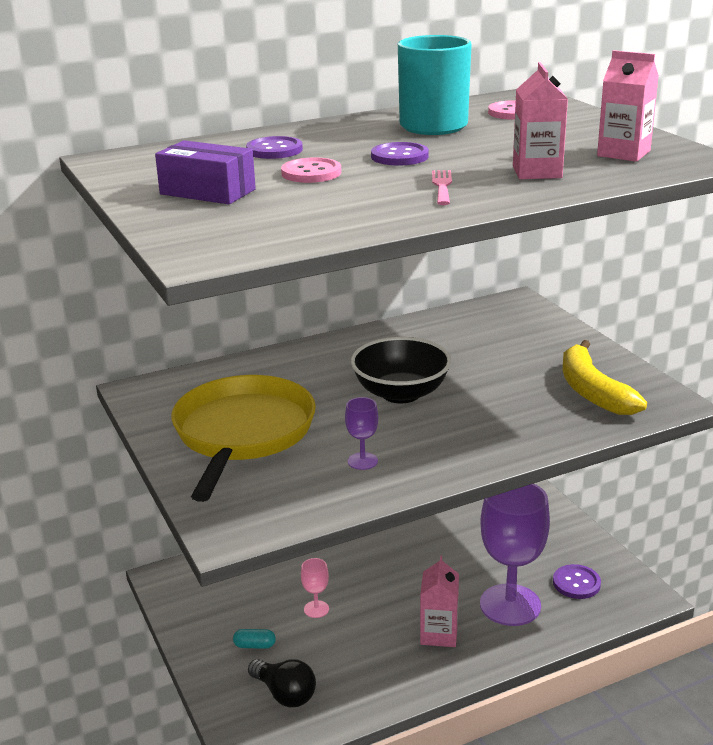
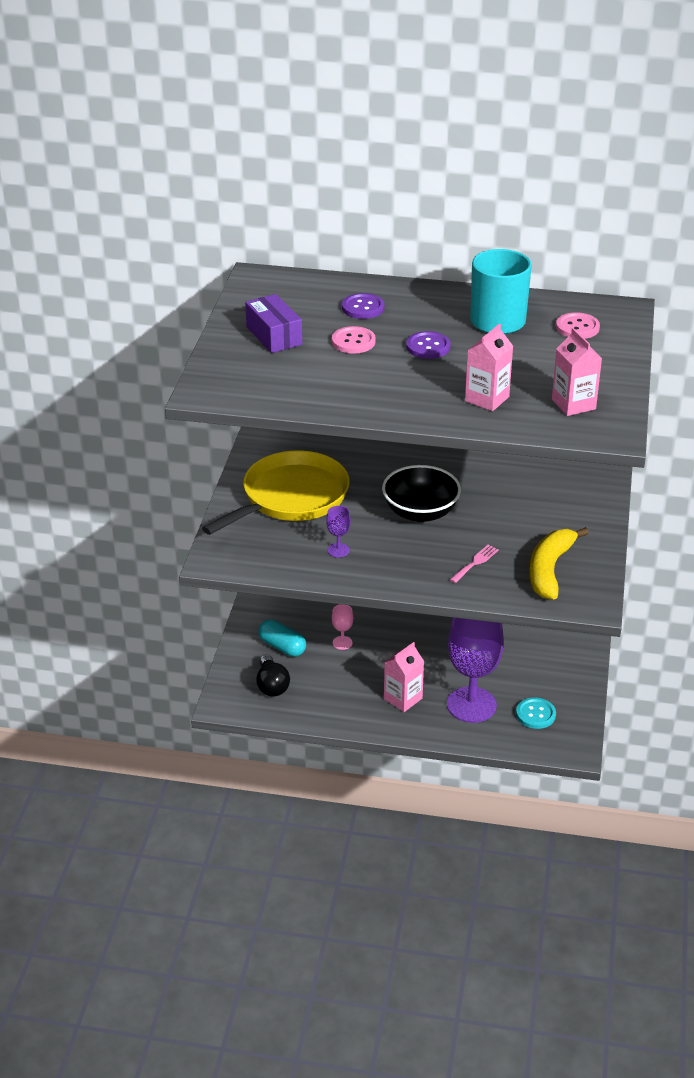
camera: 35 degrees right, 10 degrees up
(255, 645) = (282, 647): turquoise capsule -> turquoise capsule, size x1.71
(442, 186) = (410, 387): pink fork -> pink fork (475, 563)
(576, 583) = (535, 714): purple button -> turquoise button

